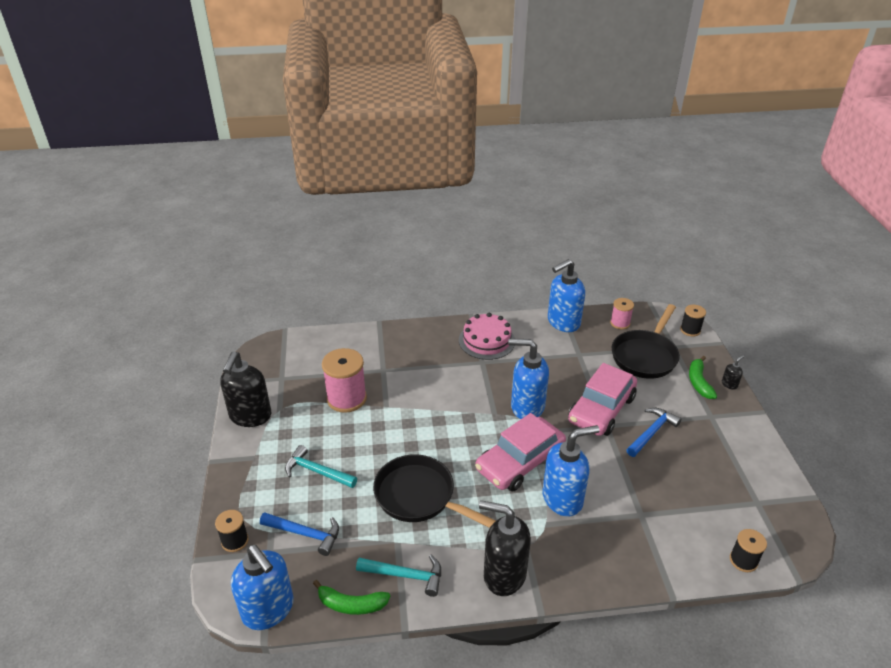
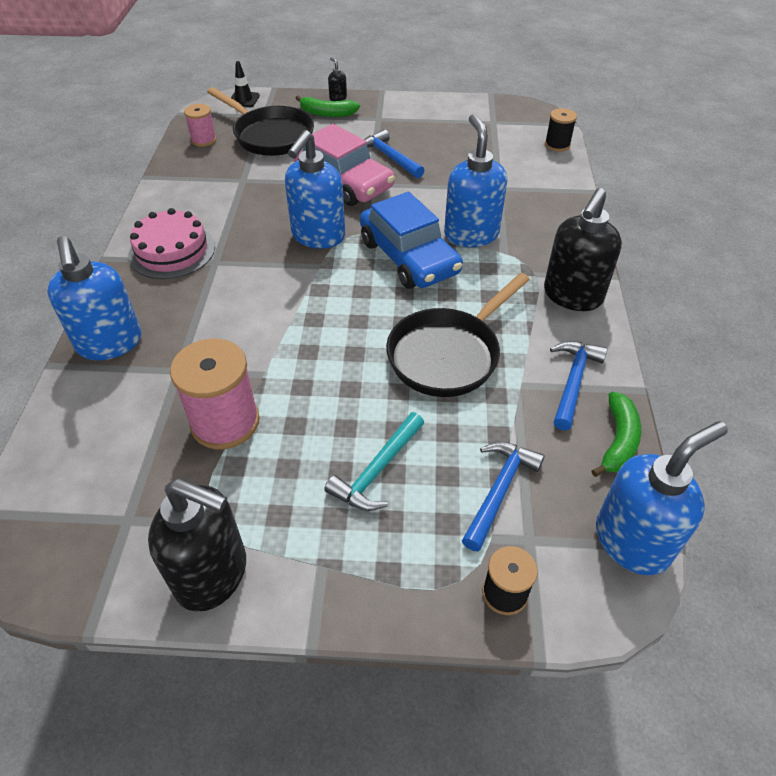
camera: 80 degrees left, 10 degrees up
(405, 575) = (573, 382): turquoise hammer -> blue hammer
(520, 462) = (409, 257): pink car -> blue car
(563, 322) = (175, 180): blue soap dispenser -> blue soap dispenser (110, 343)
(690, 330) = (244, 99): black spool -> black traffic cone

